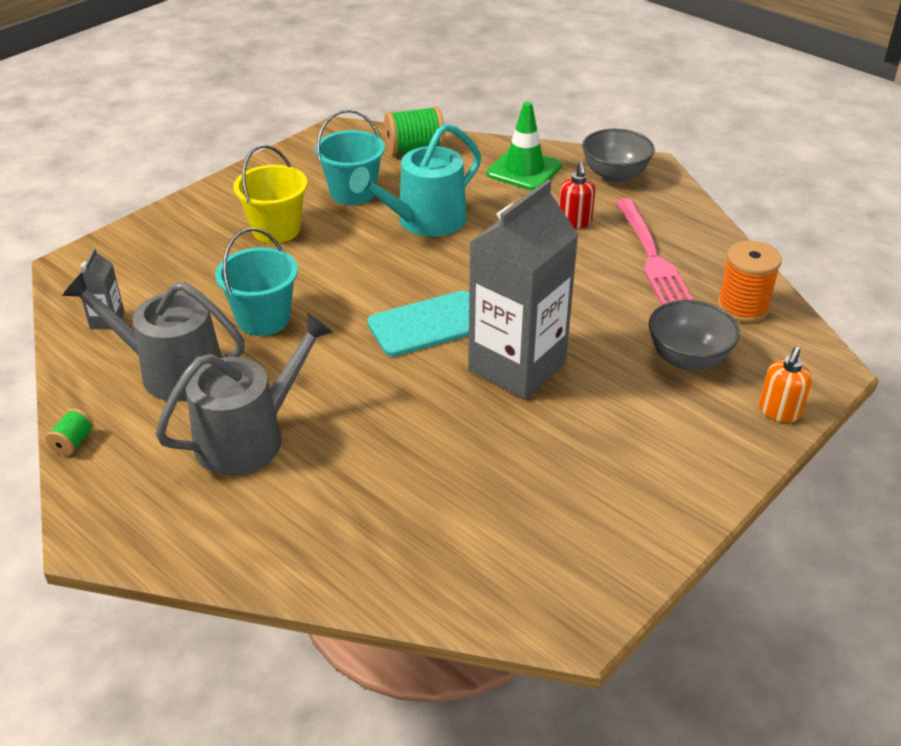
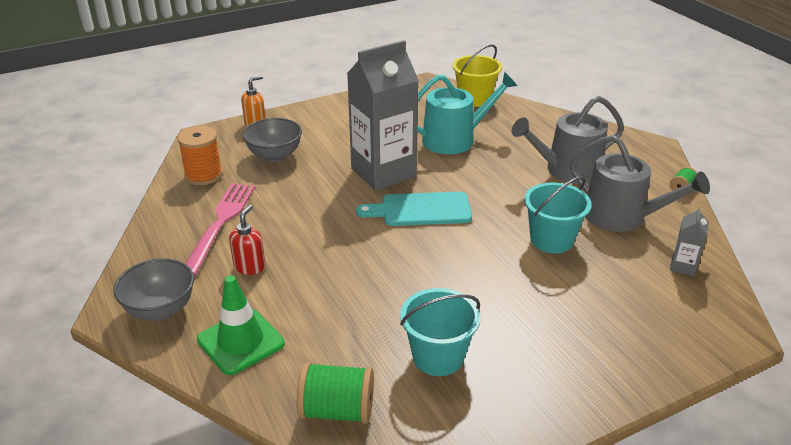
camera: 160 degrees left, 5 degrees down
(276, 230) = (530, 326): yellow bucket -> yellow bucket (475, 99)
(425, 221) = (381, 301): turquoise watering can -> turquoise watering can (454, 139)

